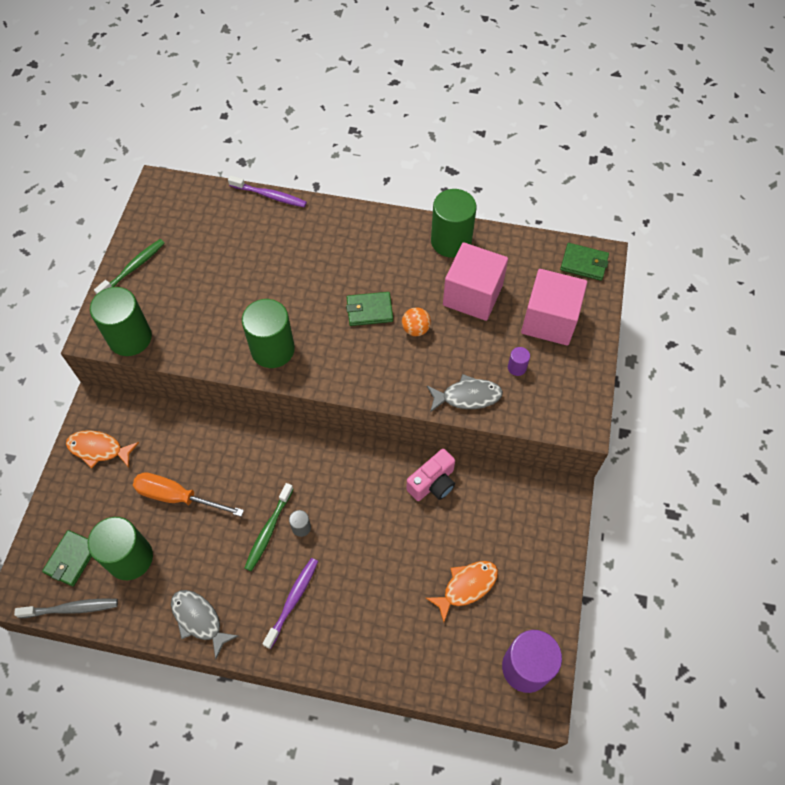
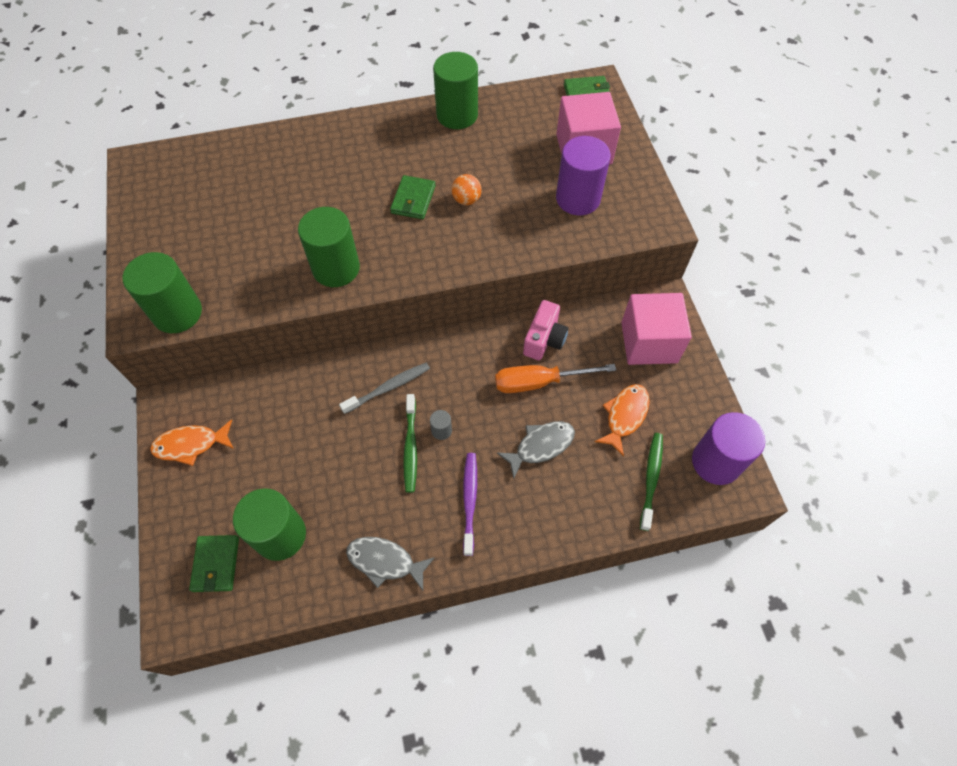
camera: 25 degrees left, 0 degrees up
(71, 608) = (241, 613): grey toothbrush -> grey toothbrush (388, 388)
(133, 268) = (146, 247): green toothbrush -> green toothbrush (651, 479)
(177, 497) = (300, 455): orange screwdriver -> orange screwdriver (539, 382)
(270, 196) = (257, 134): purple toothbrush -> none
(369, 310) = (413, 199): green wallet -> green wallet turned 45 degrees counterclockwise
(467, 396) = (547, 239): grey fish -> grey fish (541, 446)
(472, 295) = (503, 153): pink cube -> pink cube (649, 342)
(517, 367) = (578, 198): purple cylinder -> purple cylinder, size x2.34

